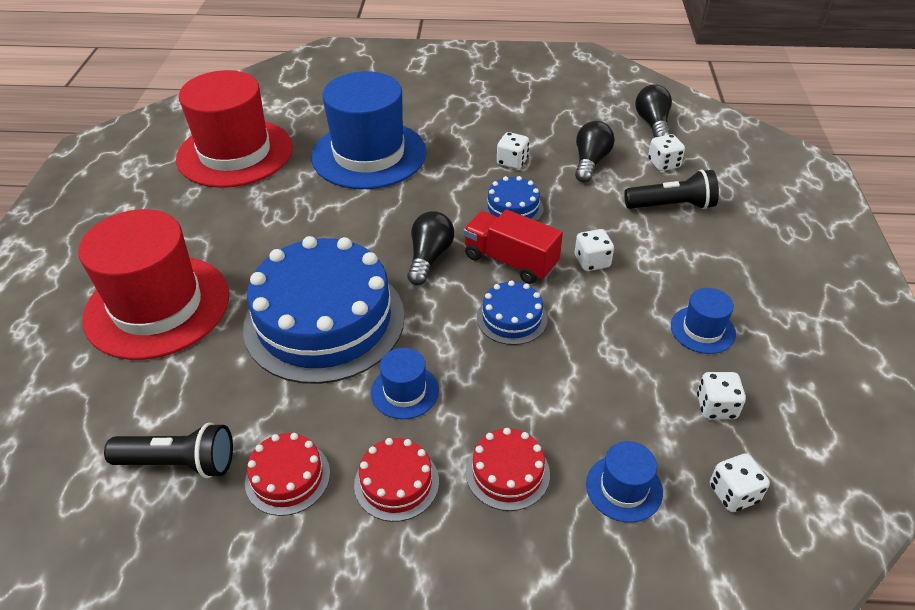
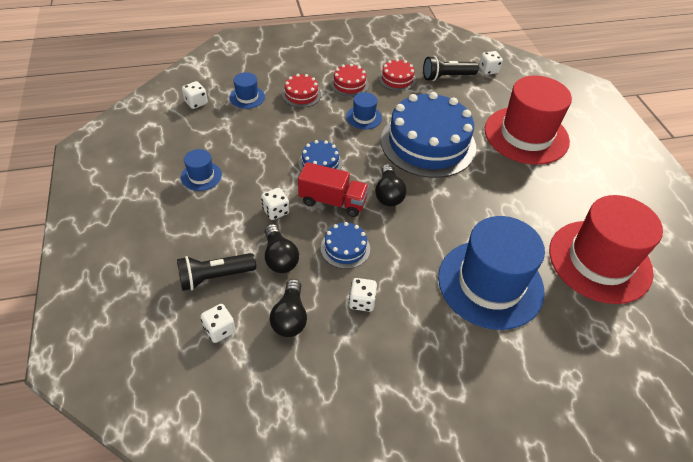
camera: 160 degrees right, 5 degrees up
(653, 124) = (229, 395): black light bulb -> black light bulb (279, 257)
(716, 407) = (199, 136): white dice -> white dice (488, 70)

